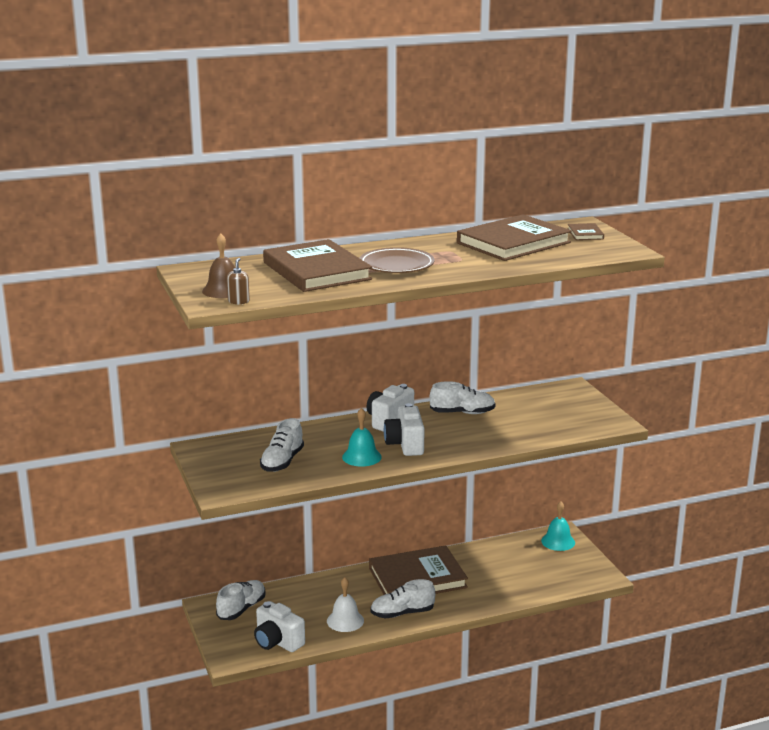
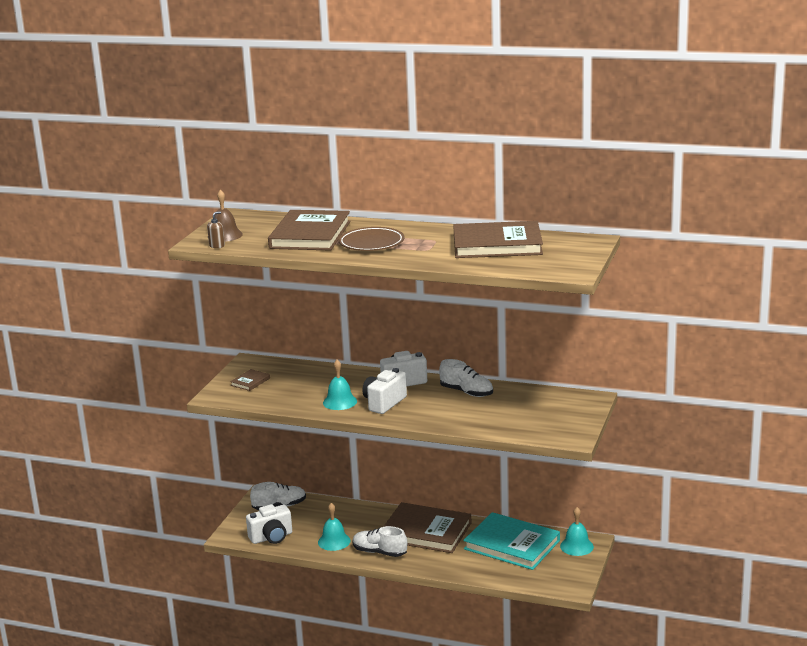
camera: 40 degrees right, 0 degrees up
(277, 642) = (271, 537): white camera -> white camera turned 105 degrees counterclockwise
(282, 462) = (284, 388): white shoe -> none
(345, 620) = (334, 541): white bell -> turquoise bell
(506, 560) = (512, 545): none -> turquoise book
(585, 234) = (573, 250): brown book -> brown book (250, 382)

